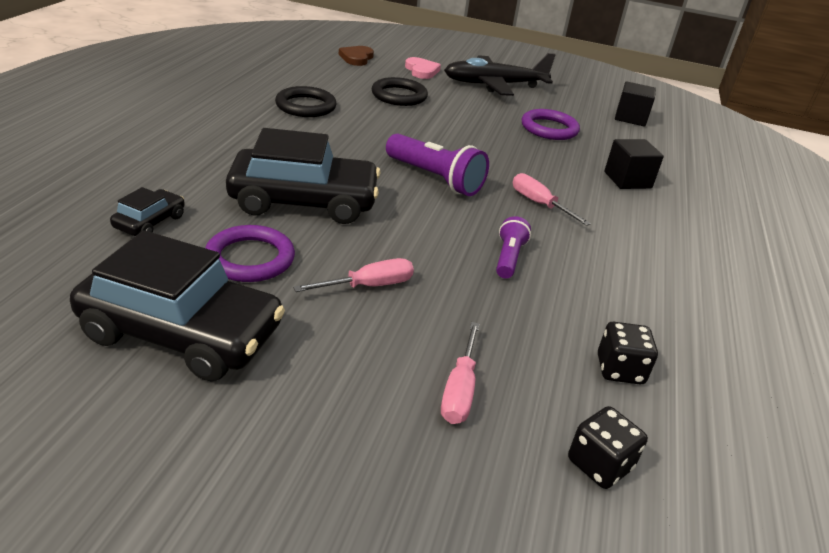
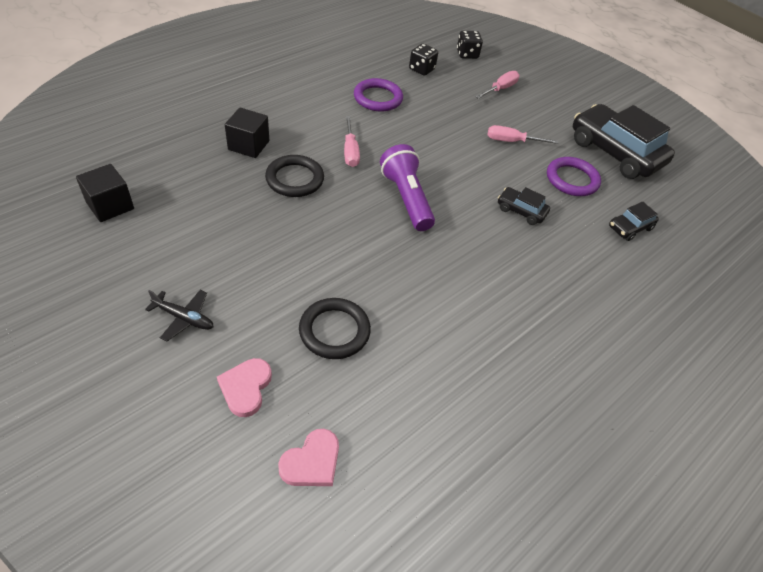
camera: 150 degrees left, 15 degrees up
(304, 201) = (521, 211): black car -> black car, size x0.46
(306, 106) = (459, 342): black ring -> black ring (295, 179)
(356, 58) = (312, 462): brown heart -> pink heart
(494, 85) = (184, 318): black plane -> black plane, size x0.48
(508, 258) = (417, 127): purple flashlight -> none
(549, 128) = (228, 220): purple ring -> purple ring (378, 98)

